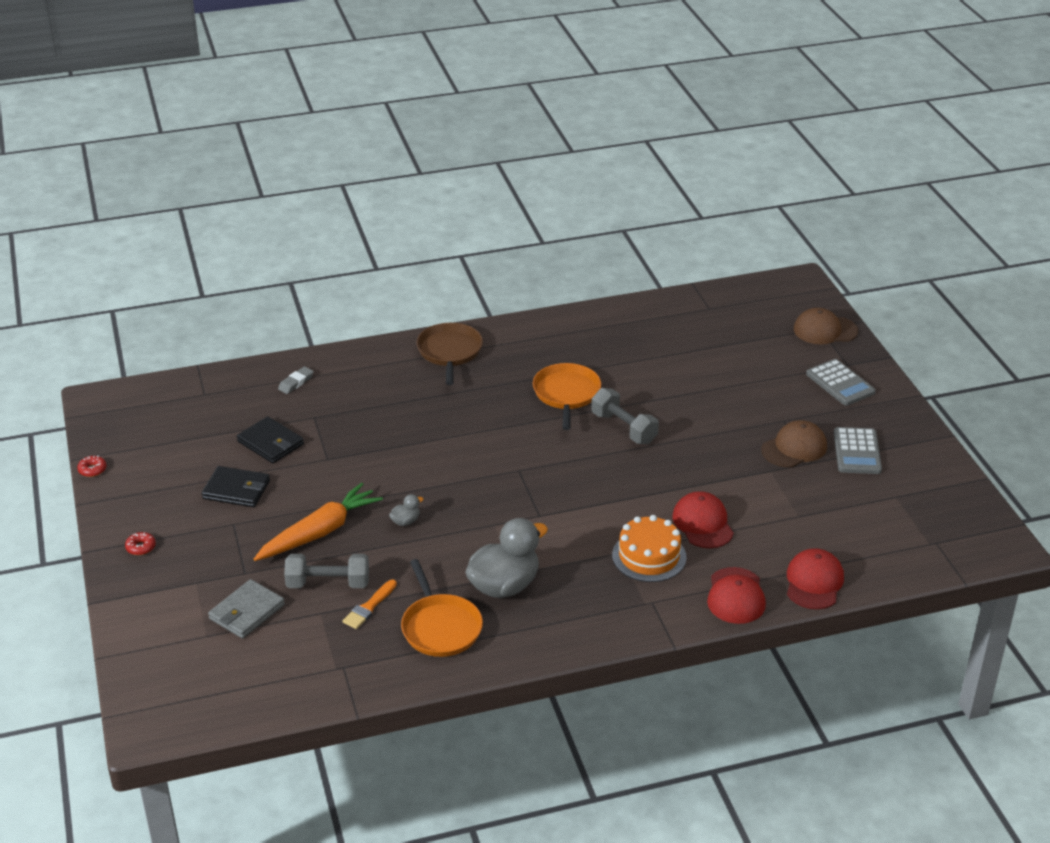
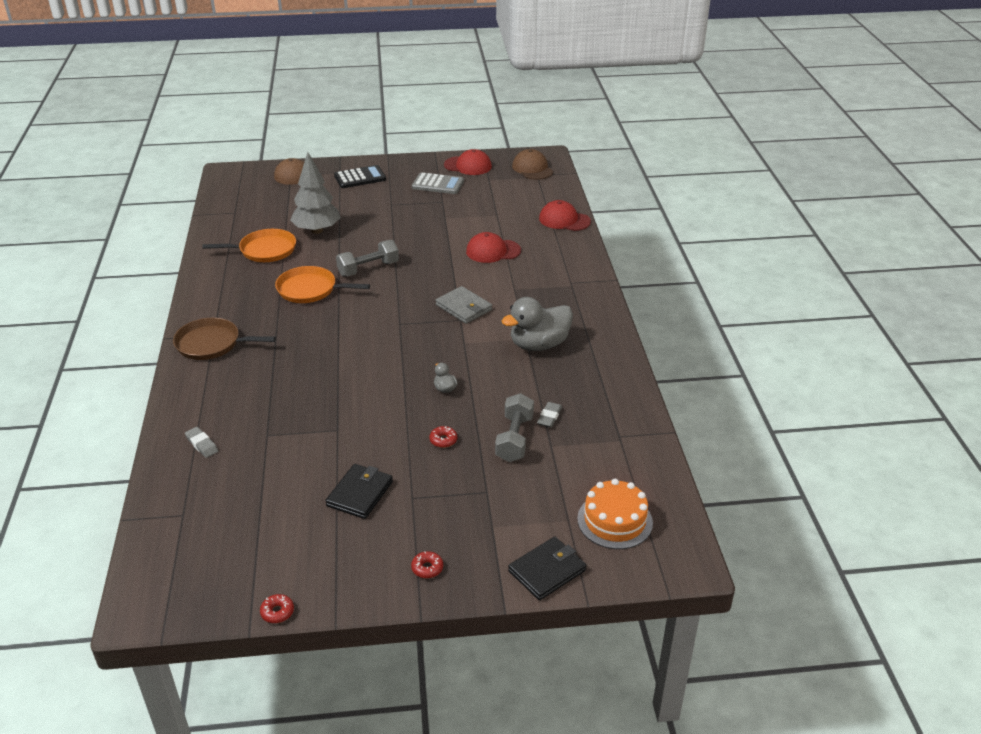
camera: 80 degrees left, 0 degrees up
(246, 612) = (541, 492): grey wallet -> grey wallet (463, 307)
(270, 443) = (295, 467): black wallet -> black wallet (547, 571)
(319, 532) = (443, 440): orange carrot -> red donut
(369, 607) = (549, 417): orange brush -> grey eraser
(440, 627) = (580, 381): orange pan -> orange pan (264, 250)
(504, 586) = (539, 345): grey duck -> grey duck turned 90 degrees counterclockwise
(649, 556) = (522, 277): orange cake -> orange cake (614, 520)
(694, 374) = (317, 230): none -> grey tree
(736, 596) = (571, 249): red cap -> red cap (468, 166)
(794, 448) = (424, 205): brown cap -> brown cap (532, 168)
(840, 383) = (360, 178): grey calculator -> black calculator

